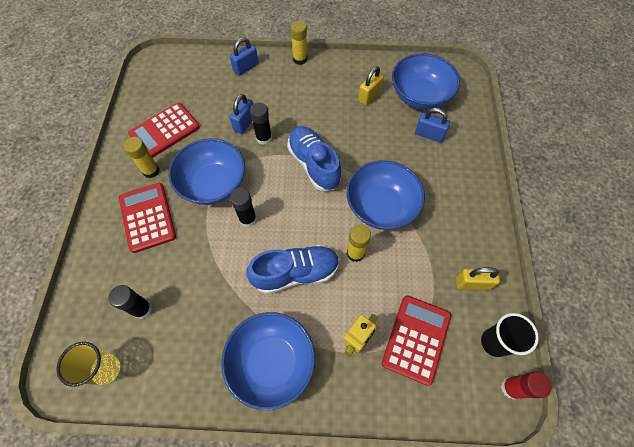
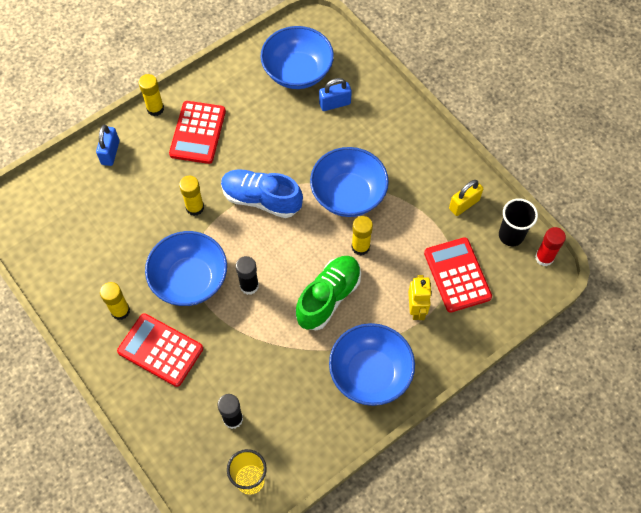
camera: 40 degrees left, 0 degrees up
(165, 131) = (94, 267): red calculator -> red calculator (198, 133)
(244, 123) = (163, 206): blue padlock -> none
(264, 138) = (195, 207): black glue stick -> yellow glue stick
(295, 273) = (328, 297): blue shoe -> green shoe
(369, 96) = (253, 102): yellow padlock -> none

